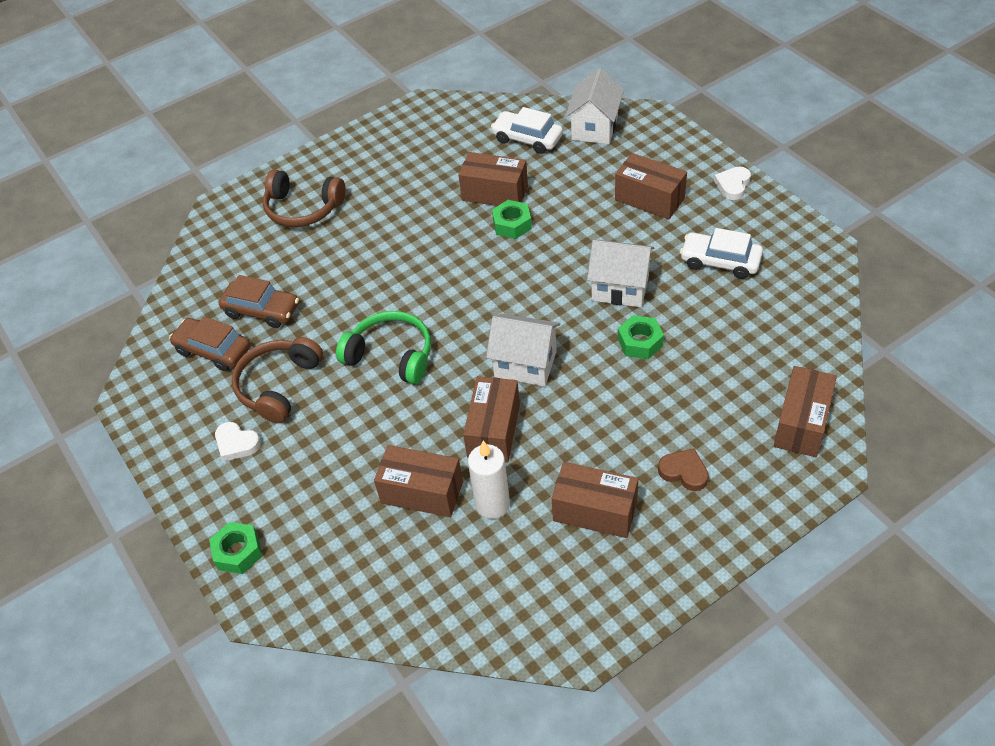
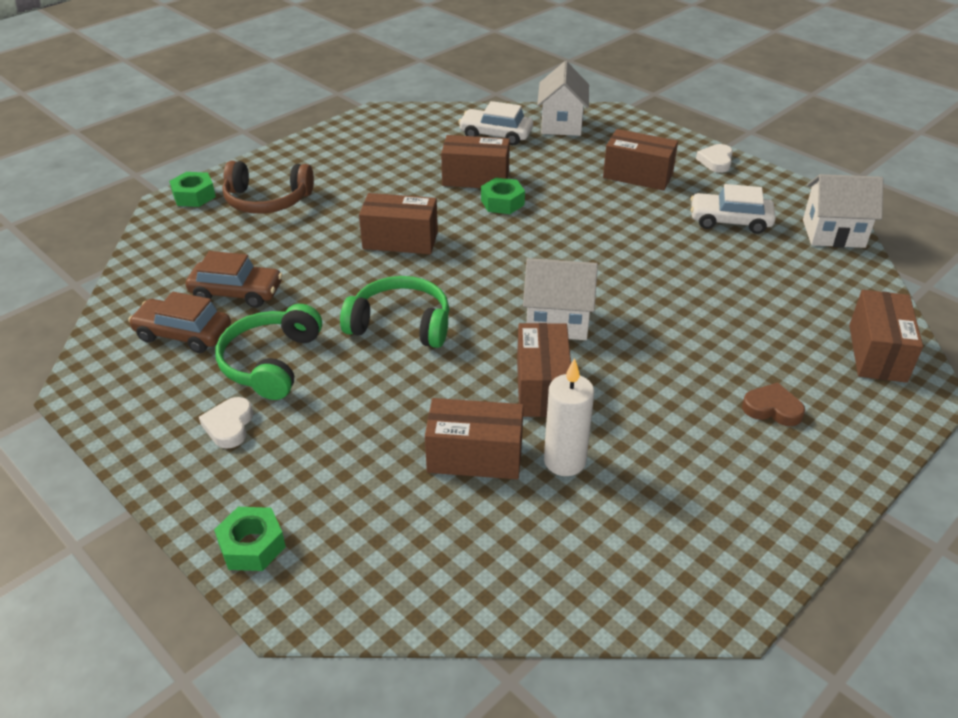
camera: 15 degrees left, 10 degrees down
(237, 444) = (229, 426): white heart -> white heart turned 75 degrees clockwise
(278, 385) = (271, 362): brown headphones -> green headphones
(595, 511) = (687, 456): brown box -> brown box (400, 240)
(620, 288) = (636, 248): white house -> white house (833, 233)
(640, 342) = (675, 293): green nut -> green nut (194, 196)

